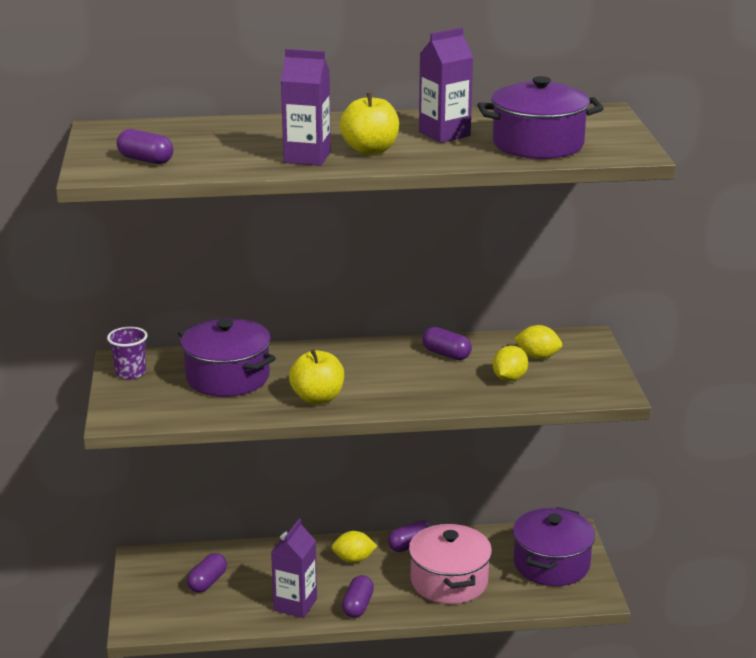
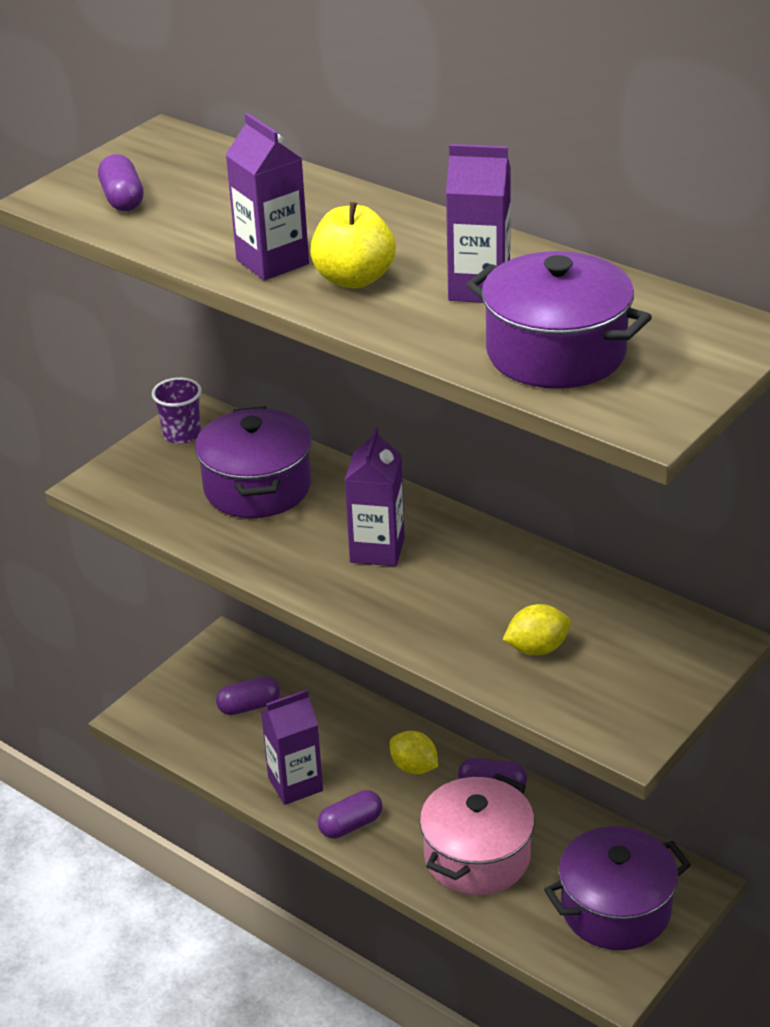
camera: 45 degrees right, 10 degrees up
(317, 398) = (302, 561): yellow apple -> none
(351, 375) = (377, 550): none -> purple carton
(446, 354) = (517, 576): purple capsule -> none
(537, 356) = (616, 636): yellow lemon -> none

